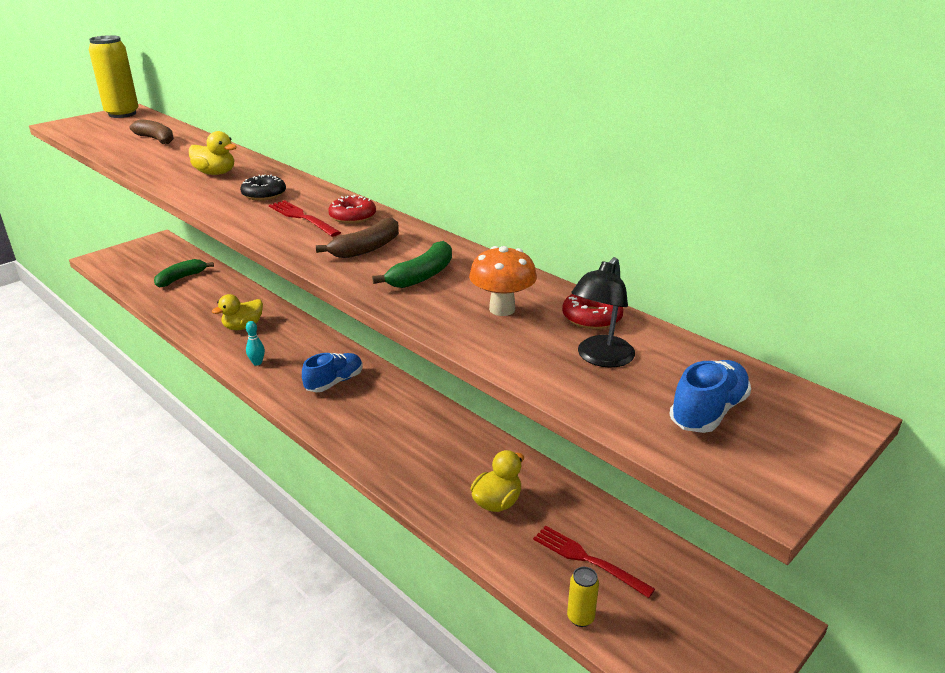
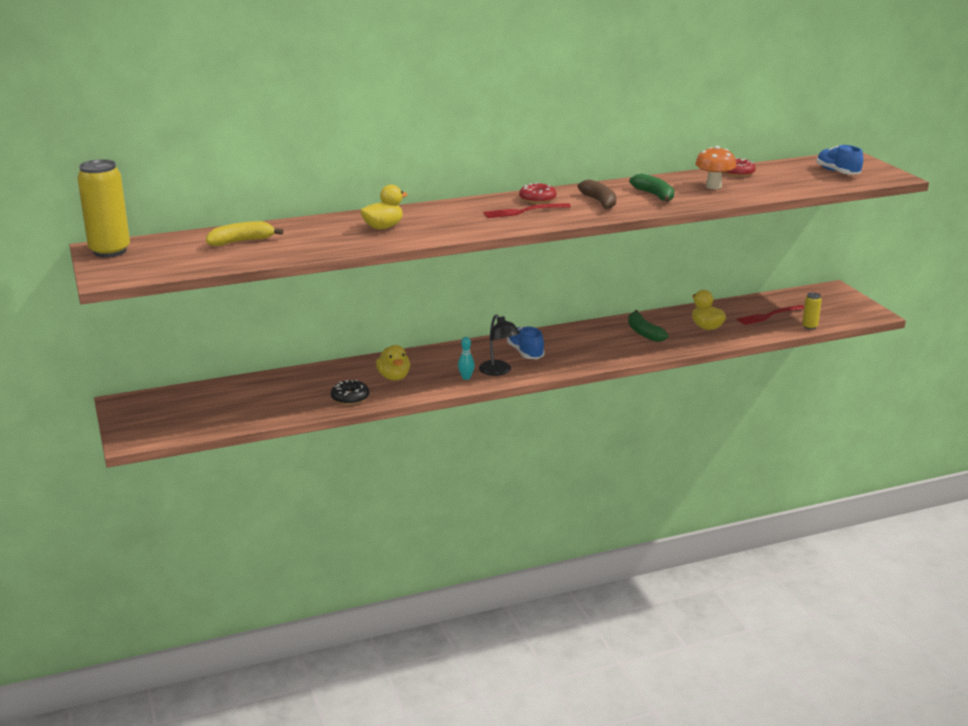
camera: 65 degrees left, 5 degrees down
(156, 139) = (241, 241): brown banana -> yellow banana
(181, 278) = (250, 397): green banana -> green banana (644, 333)
(264, 194) = (459, 217): black donut -> black donut (350, 398)
(600, 358) = (780, 179): black lamp -> black lamp (499, 371)

